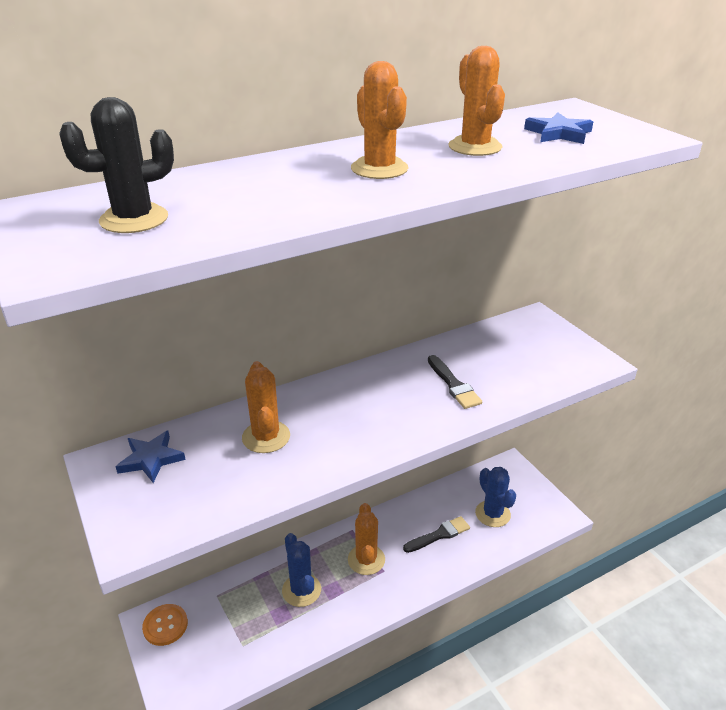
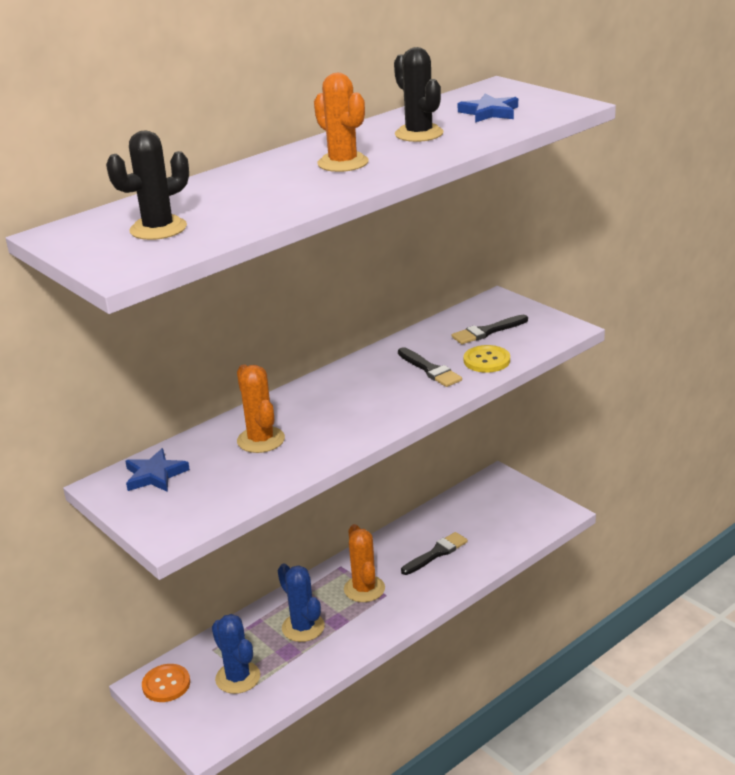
camera: 10 degrees left, 5 degrees down
(475, 147) = (419, 134): orange cactus -> black cactus
(492, 514) = (488, 525): blue cactus -> blue cactus (238, 678)
(511, 384) = (486, 360): none -> yellow button
(519, 351) = (487, 331): none -> black brush

